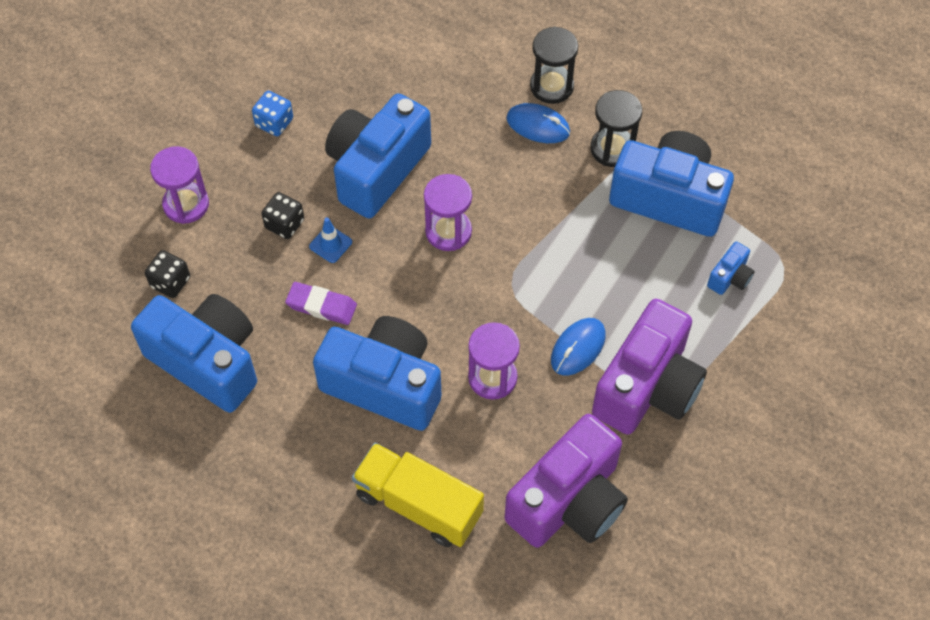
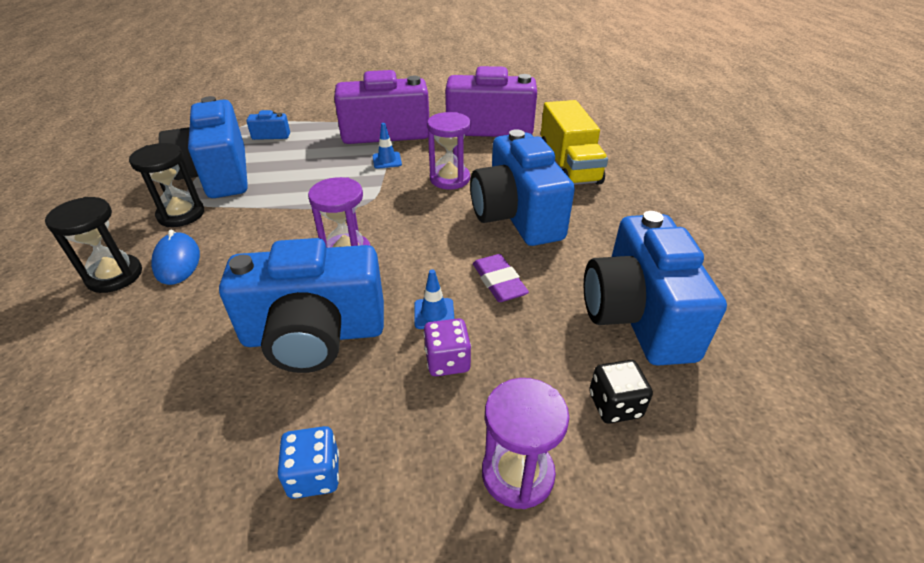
camera: 130 degrees left, 20 degrees down
(284, 224) = (447, 361): black dice -> purple dice
(578, 348) = (387, 160): blue mouse -> blue traffic cone

